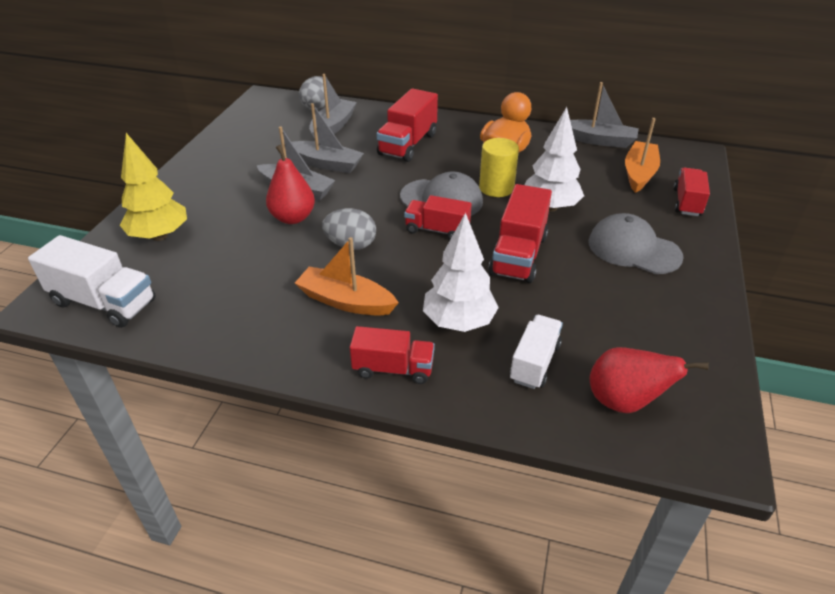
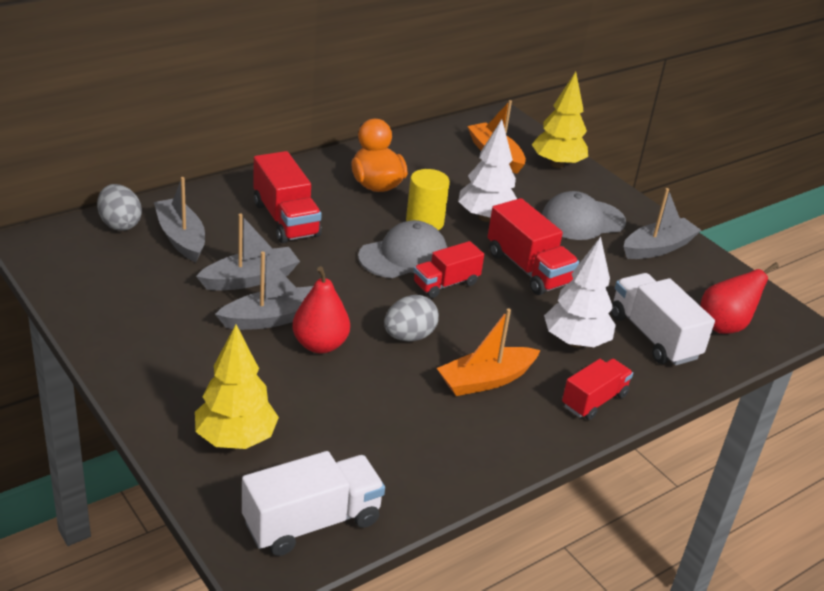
camera: 55 degrees left, 5 degrees down
(534, 363) = (653, 336): white truck -> white truck, size x1.51
(598, 140) = (425, 138): grey boat -> grey boat (658, 248)
(687, 202) = (557, 164): red truck -> yellow tree

